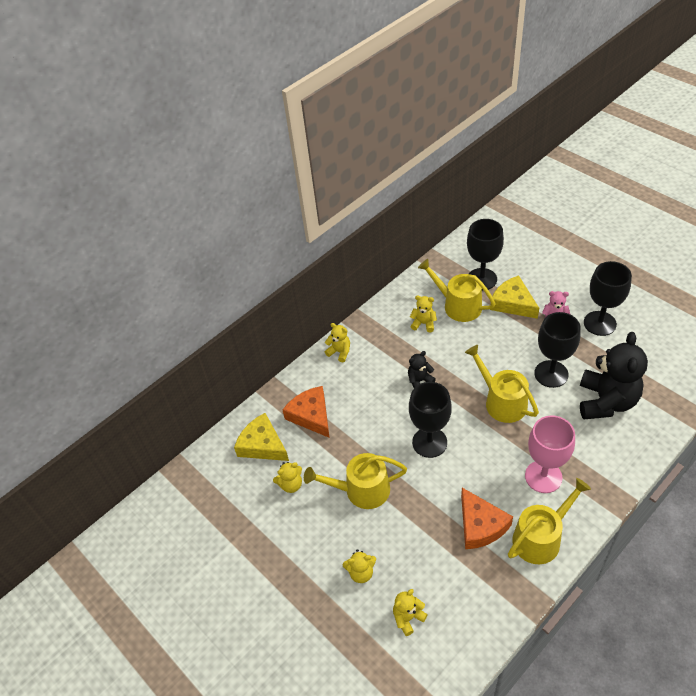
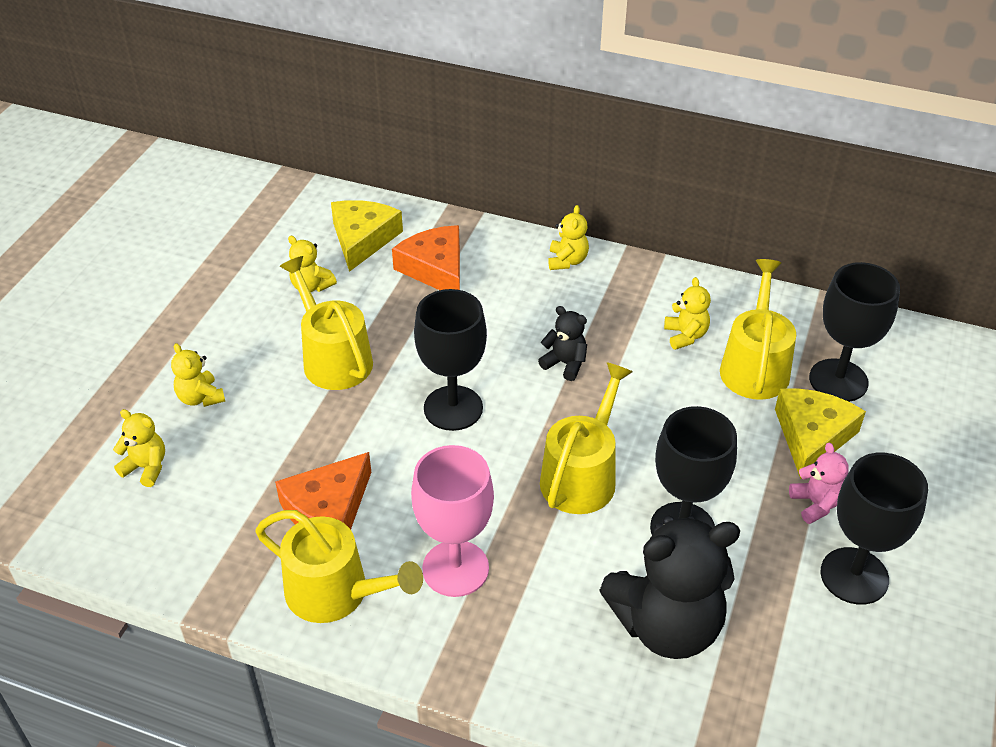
camera: 60 degrees right, 5 degrees down
(311, 415) = (436, 269): orange cheese -> orange cheese turned 60 degrees counterclockwise

